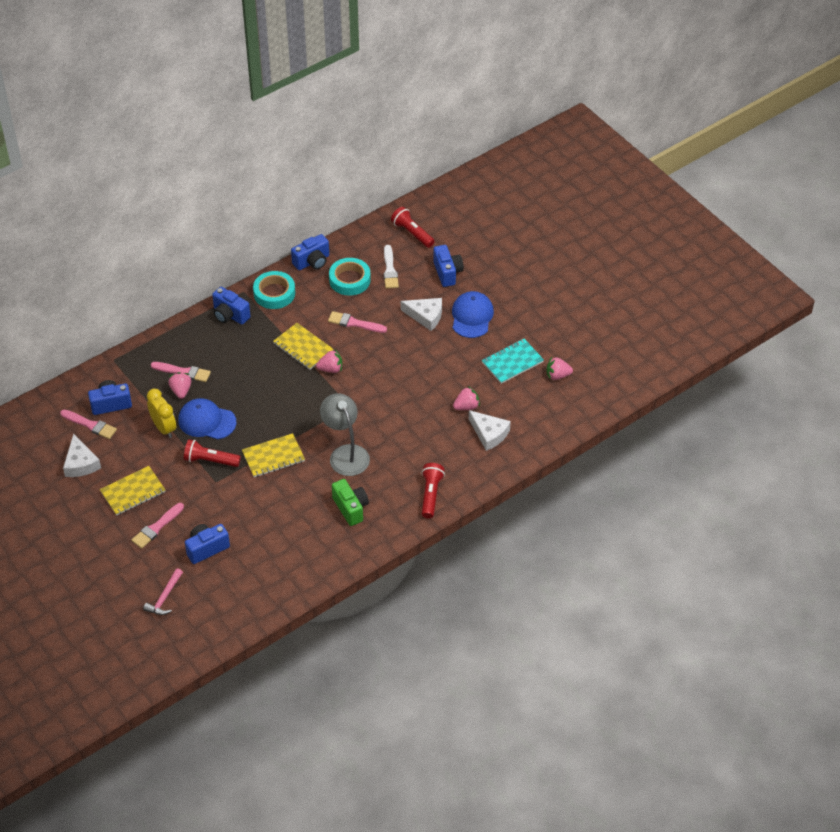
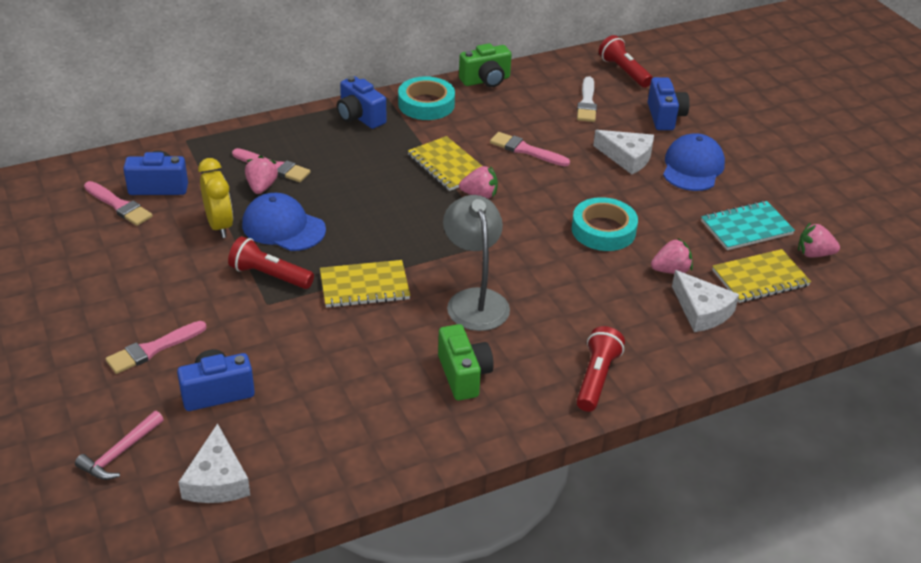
camera: 10 degrees right, 10 degrees down
(80, 463) = (82, 248): white cheese -> white cheese (217, 480)
(133, 492) = (139, 296): yellow notebook -> yellow notebook (760, 278)
(312, 262) = (486, 80): blue camera -> green camera
(349, 280) = (530, 105): turquoise tape -> turquoise tape (603, 230)

